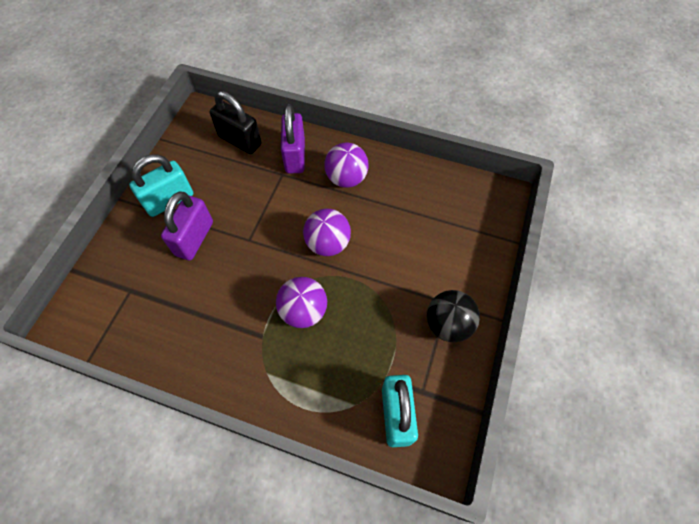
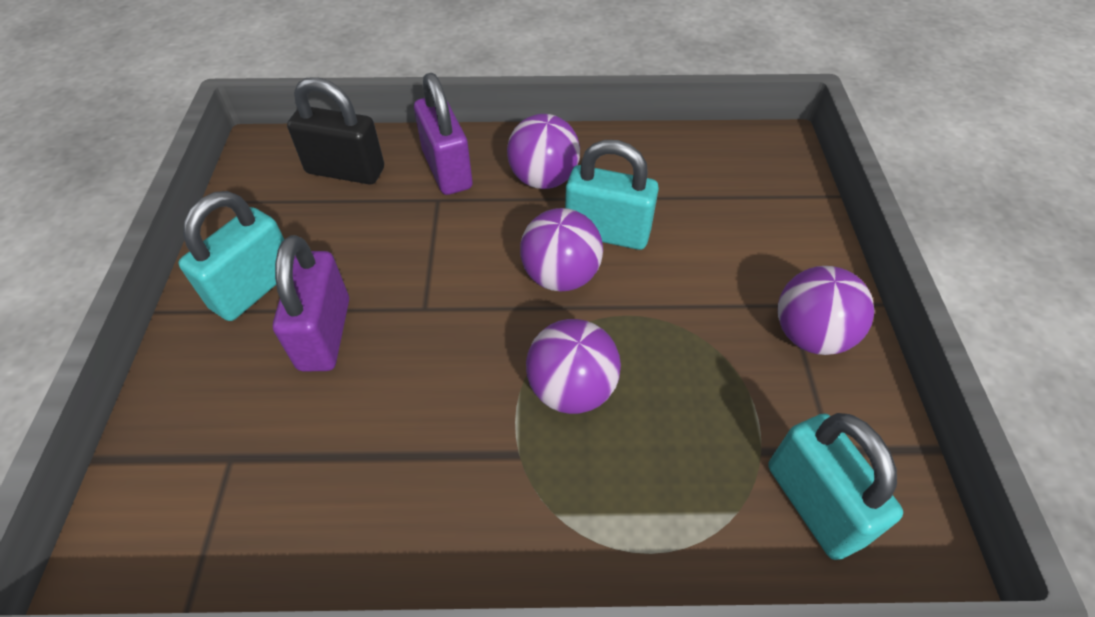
camera: 20 degrees left, 10 degrees down
(366, 224) = (607, 232): none -> turquoise padlock
(448, 324) = (810, 335): black ball -> purple ball

